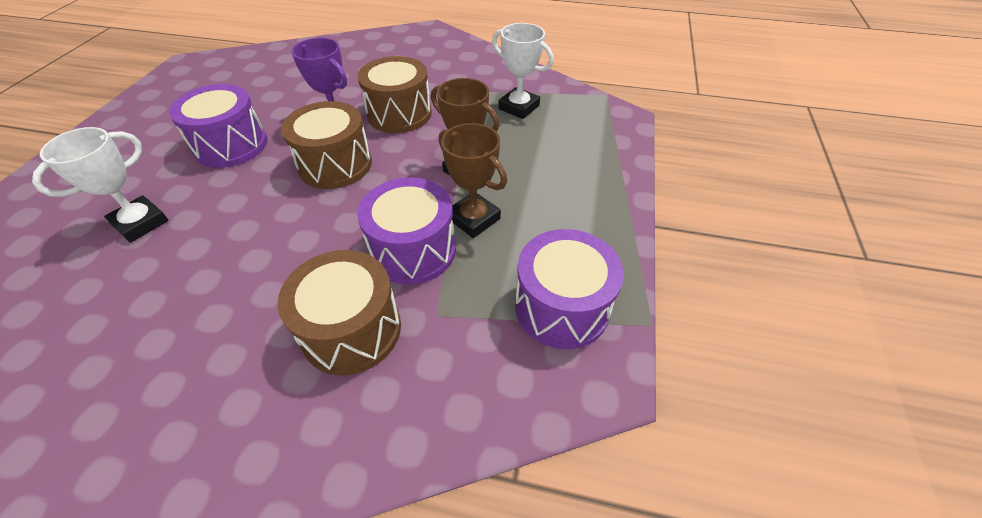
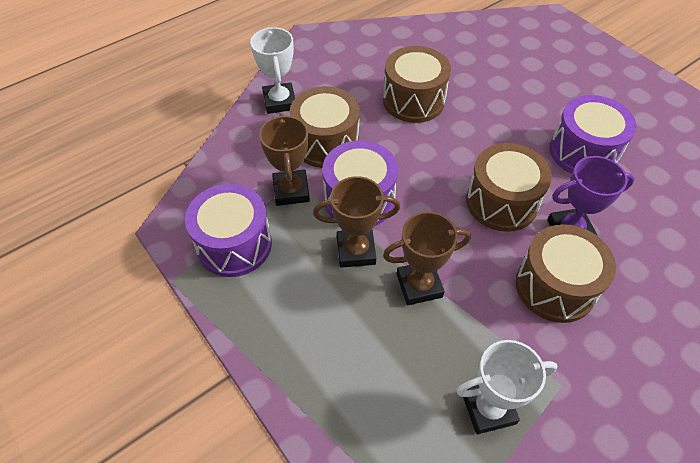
camera: 130 degrees right, 5 degrees up
(140, 223) = (512, 87): white trophy -> white trophy (279, 101)
(212, 293) = (413, 100): none -> brown drum
(452, 310) = (291, 191): none -> brown trophy

